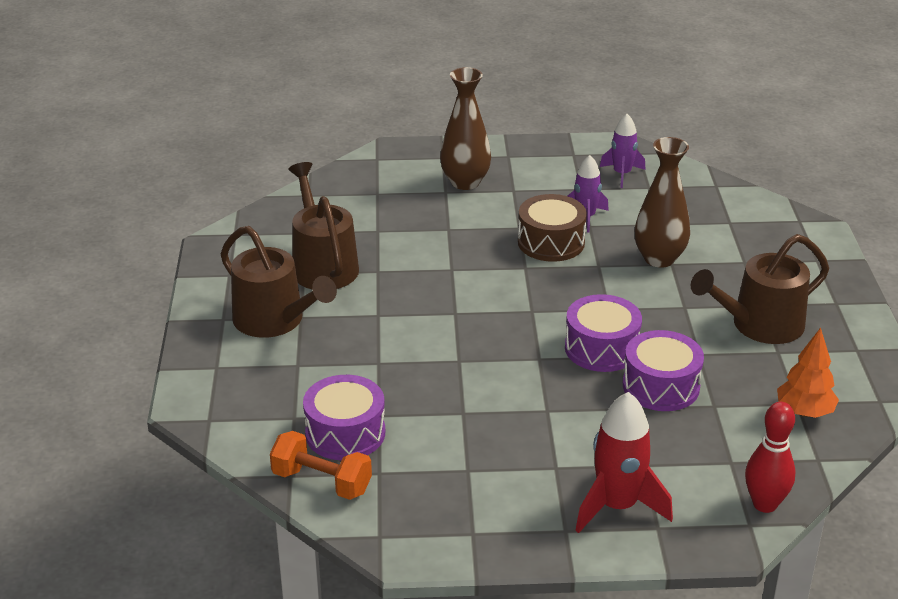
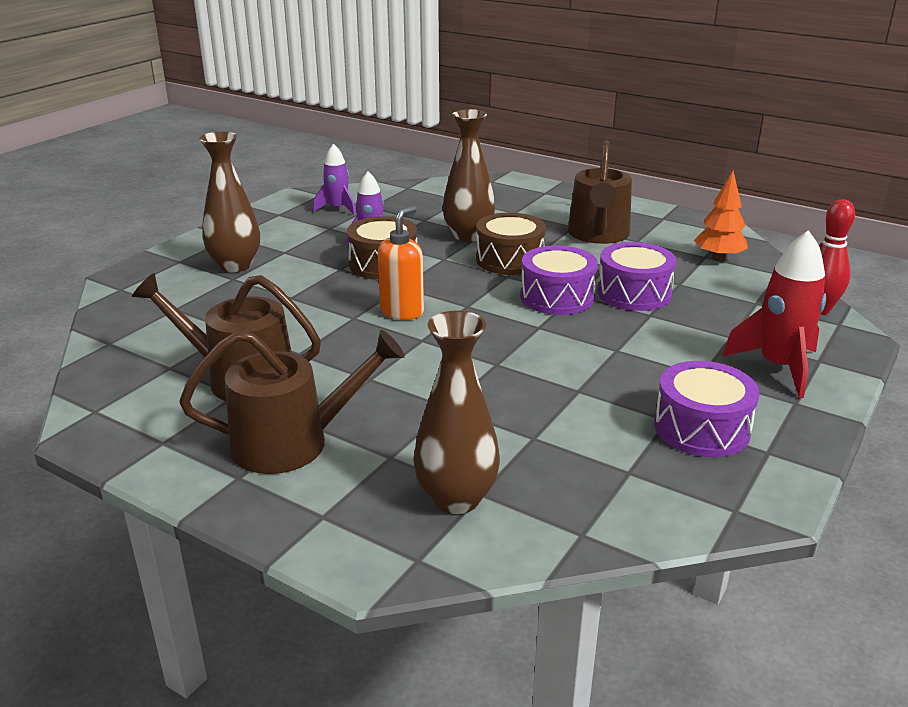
camera: 55 degrees left, 5 degrees down
(279, 410) = (456, 498): none -> brown vase
(322, 482) = (614, 515): orange dumbbell -> none
(345, 433) = (543, 469): purple drum -> purple drum (701, 428)
(486, 286) = (402, 311): none -> orange soap dispenser
(640, 298) = (510, 260): none -> brown drum

